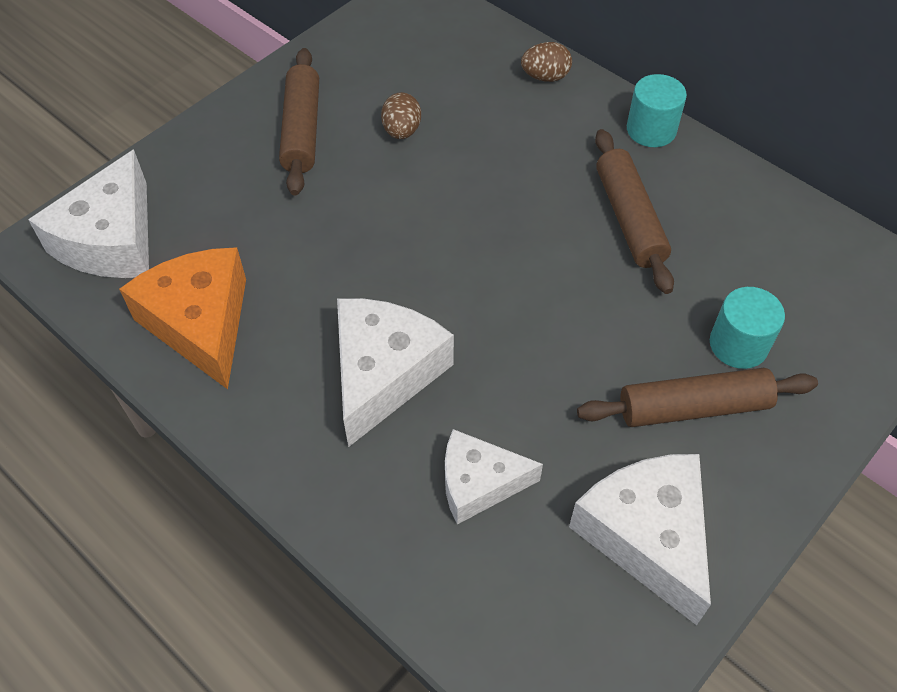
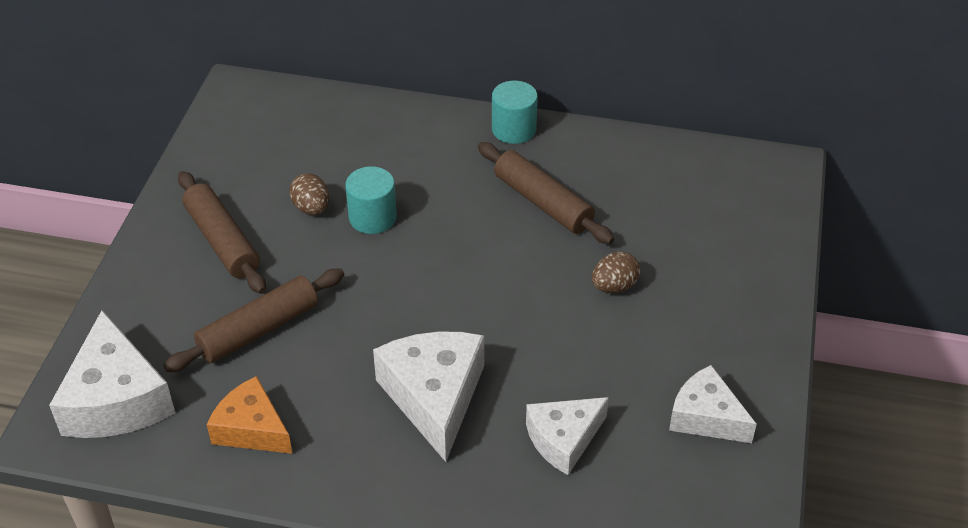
camera: 30 degrees left, 10 degrees down
(200, 323) = (252, 429): orange cheese -> orange cheese, size x0.65
(545, 77) = (401, 120): brown egg -> brown egg (614, 286)
(646, 536) = (706, 417): white cheese -> white cheese, size x0.65
(693, 407) = (679, 316): brown rolling pin -> brown rolling pin (258, 330)
(738, 344) = (681, 259): turquoise cylinder -> turquoise cylinder (372, 217)

